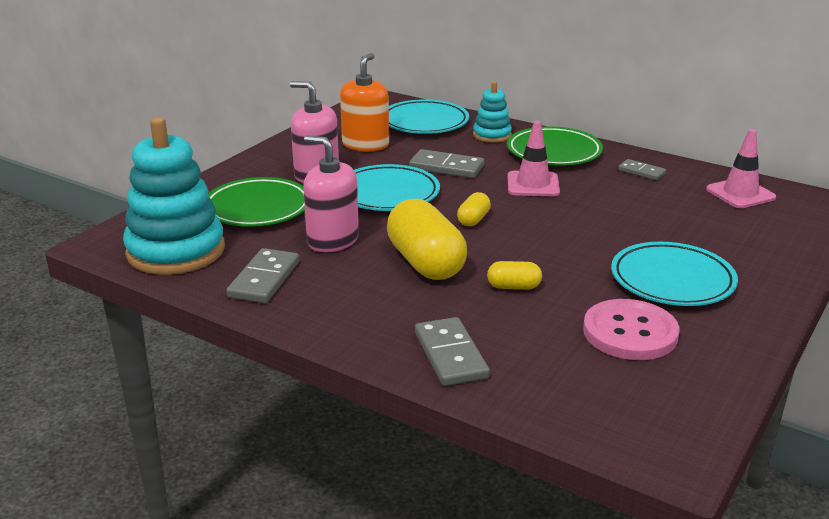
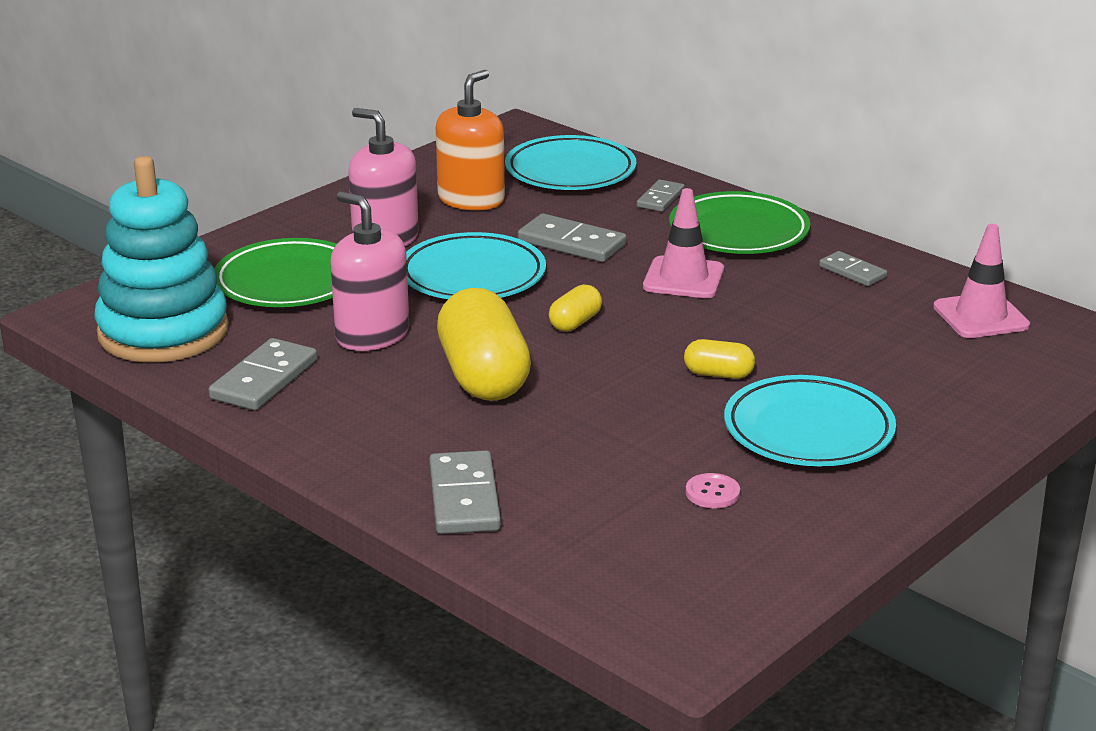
camera: 10 degrees right, 0 degrees up
(492, 135) = (660, 198): turquoise stacking toy -> grey domino
(513, 287) = (587, 419): yellow capsule -> yellow capsule (718, 374)
(630, 332) = (712, 493): pink button -> pink button, size x0.43

